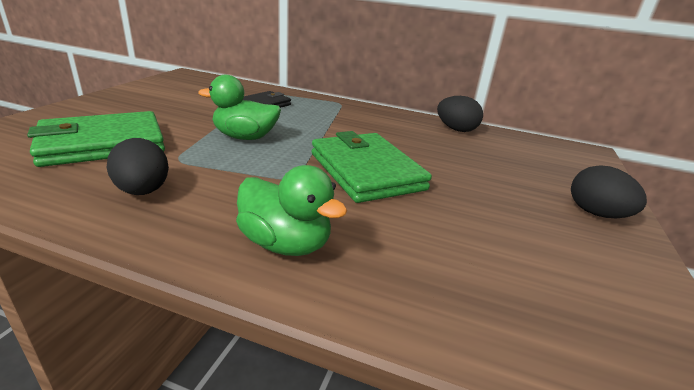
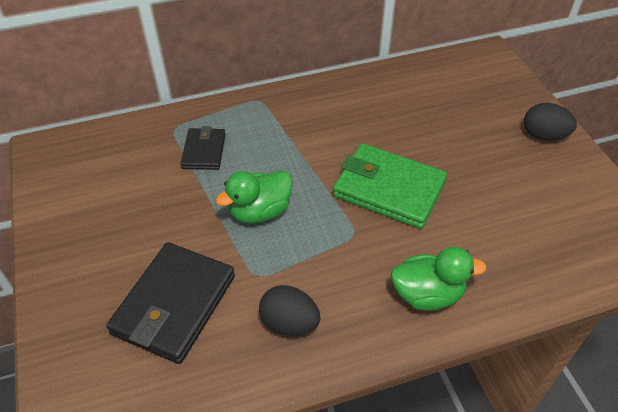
camera: 35 degrees left, 20 degrees up
(103, 144) = (174, 304): green wallet -> black wallet
(456, 129) = (386, 82): black egg -> none

